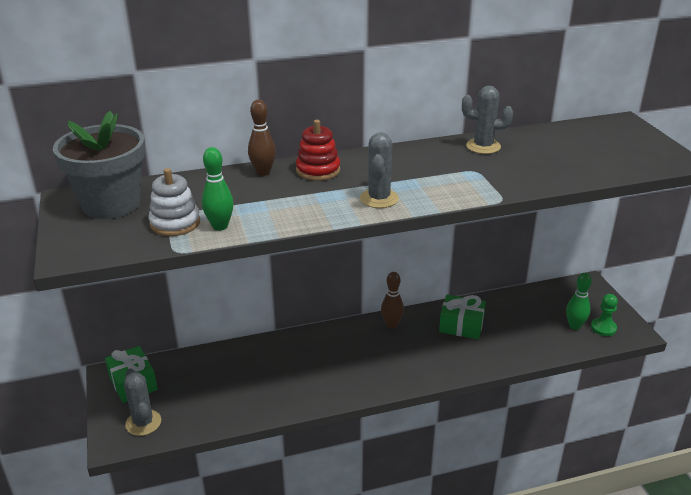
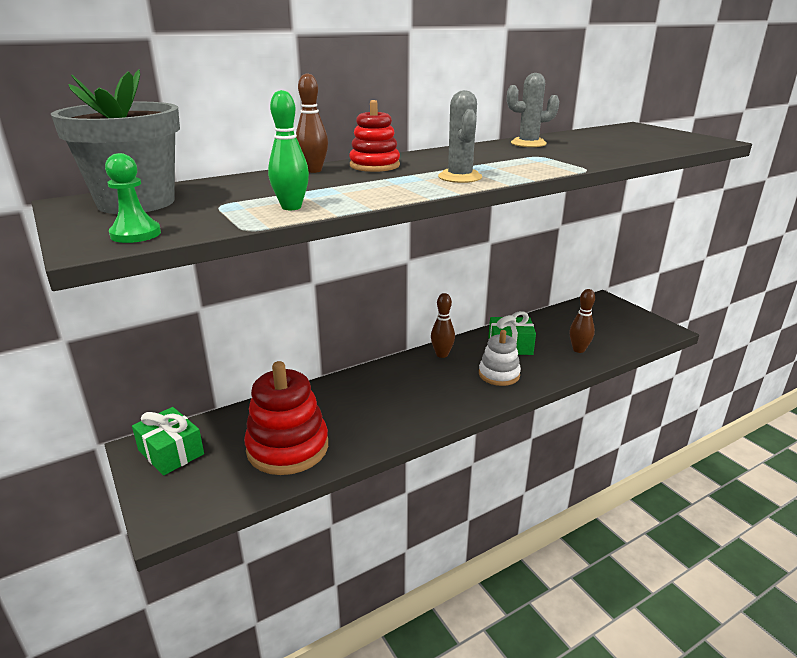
camera: 15 degrees left, 5 degrees down
(143, 423) = (197, 492): grey cactus -> none
(175, 223) = (231, 209): white stacking toy -> white stacking toy (499, 374)
(223, 396) = (287, 448): none -> red stacking toy
(527, 341) = (578, 350): none -> brown bowling pin
(574, 326) = (613, 332): green bowling pin -> none
(603, 328) = (639, 330): green pawn -> green pawn (136, 234)

